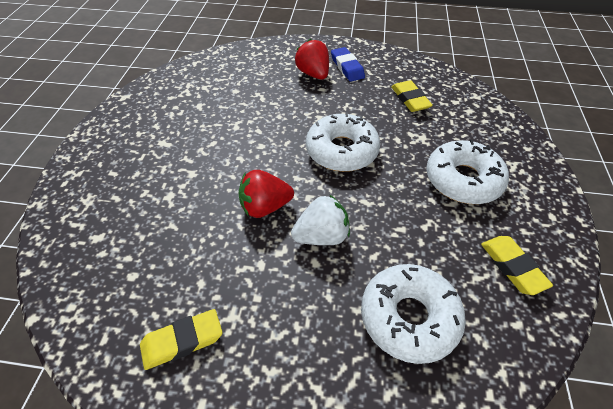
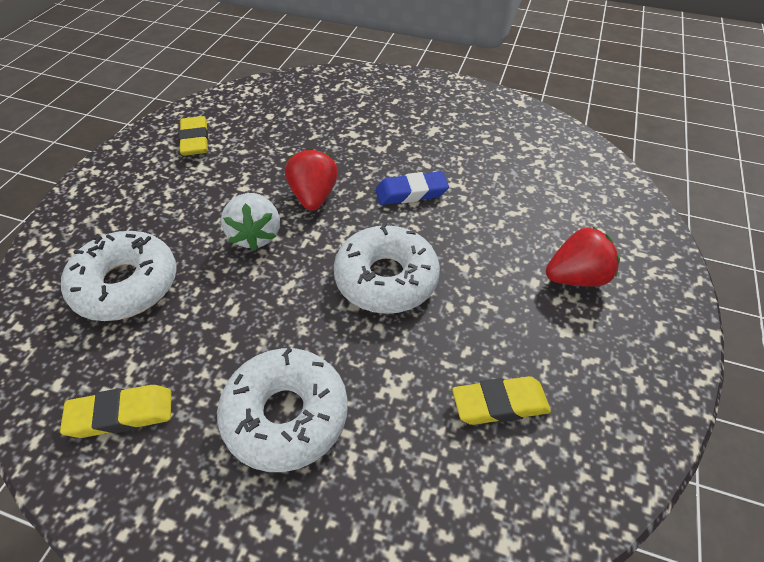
camera: 100 degrees right, 0 degrees up
(347, 67) = (600, 328): blue eraser -> blue eraser (411, 192)

